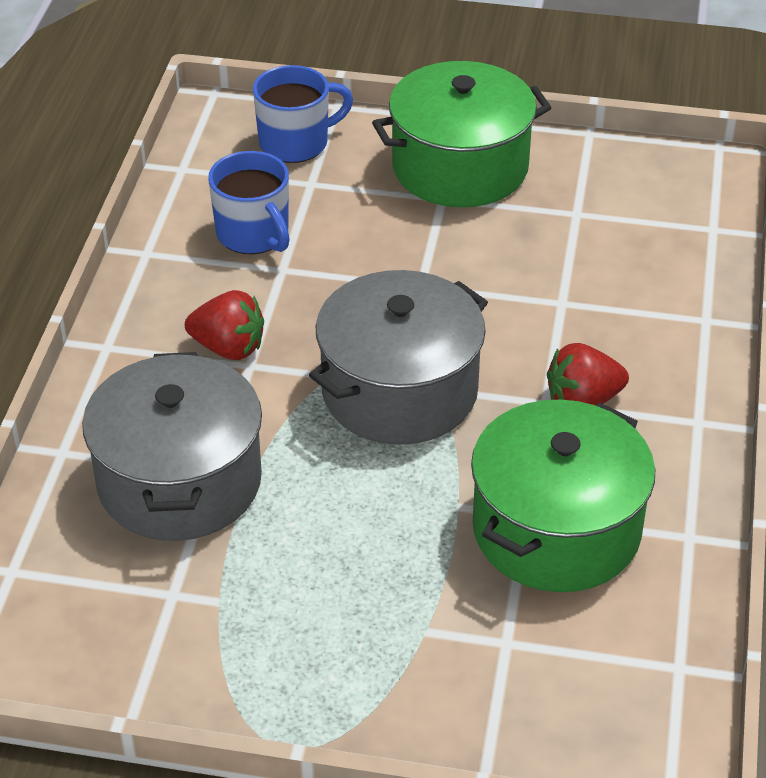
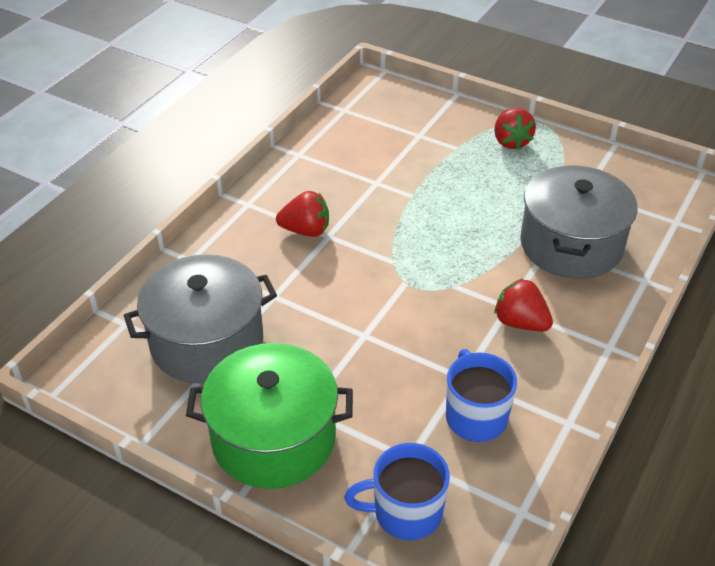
camera: 160 degrees left, 0 degrees up
(330, 674) = (511, 142): none -> red strawberry
(399, 391) = (415, 264): grey pot -> grey pot (207, 342)
(556, 529) = (365, 172): green pot -> none

